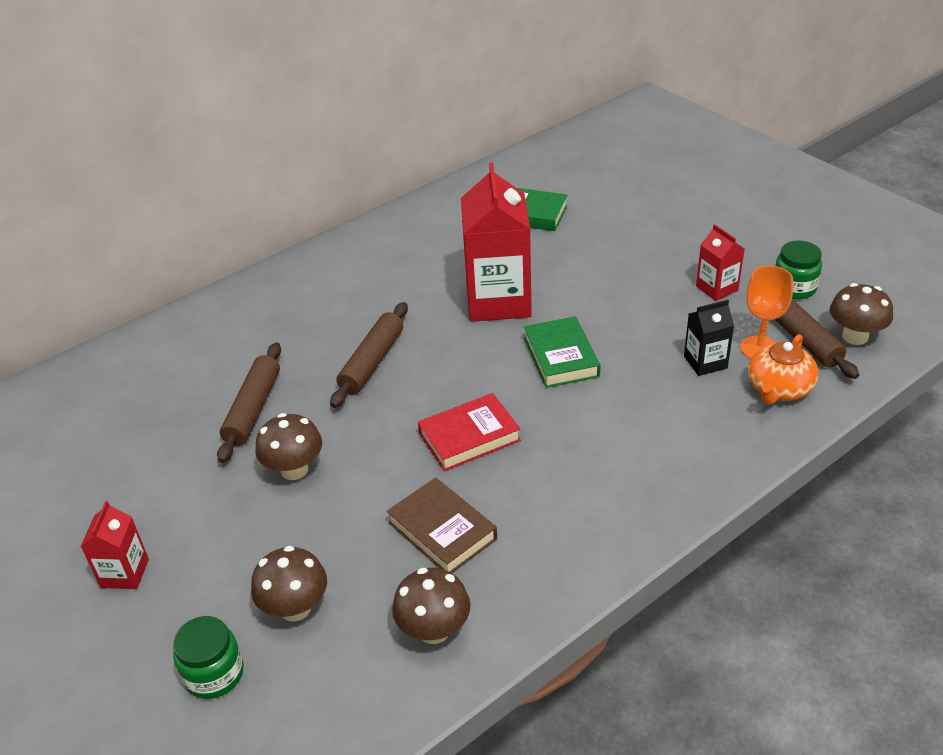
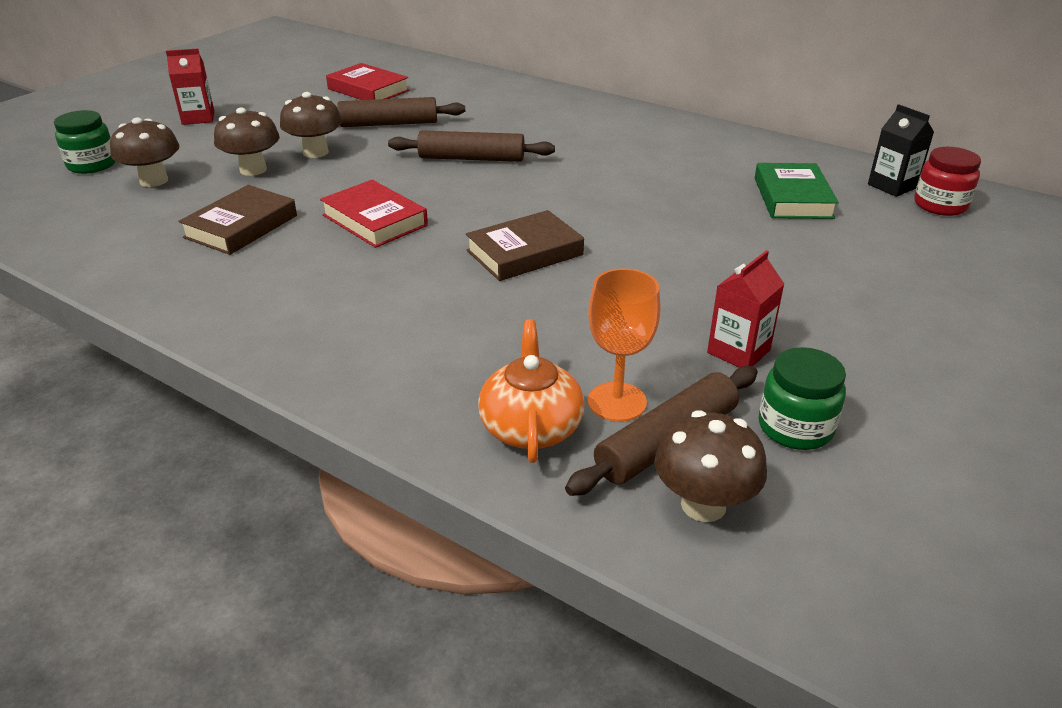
camera: 70 degrees right, 5 degrees down
(141, 417) = (368, 90): none -> red book
(434, 630) = (118, 241): brown mushroom -> brown mushroom (253, 170)
(498, 301) = (606, 203): red carton -> none
(561, 357) = (525, 253): green book -> brown book
(566, 161) = (940, 205): none -> red jar
(705, 362) = (562, 356): black carton -> black carton (892, 186)
(779, 389) = (531, 426): orange teapot -> orange teapot turned 75 degrees clockwise

